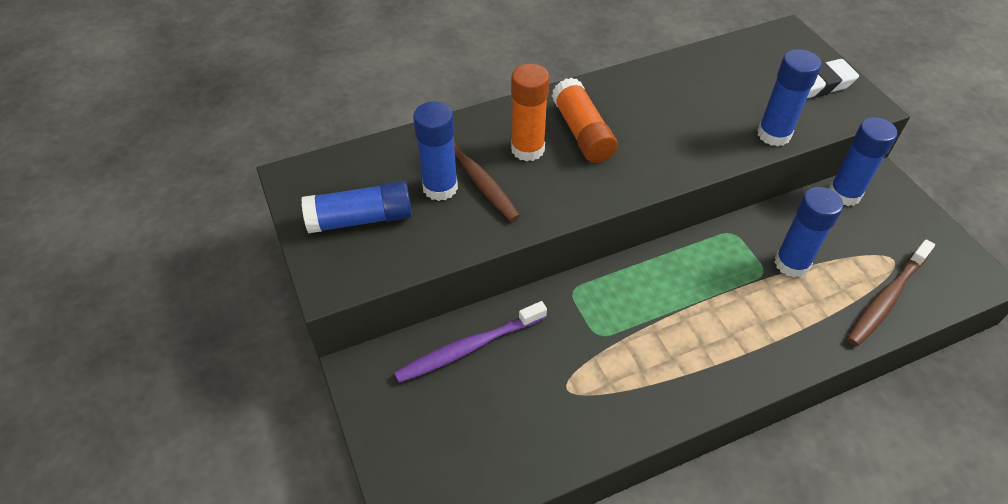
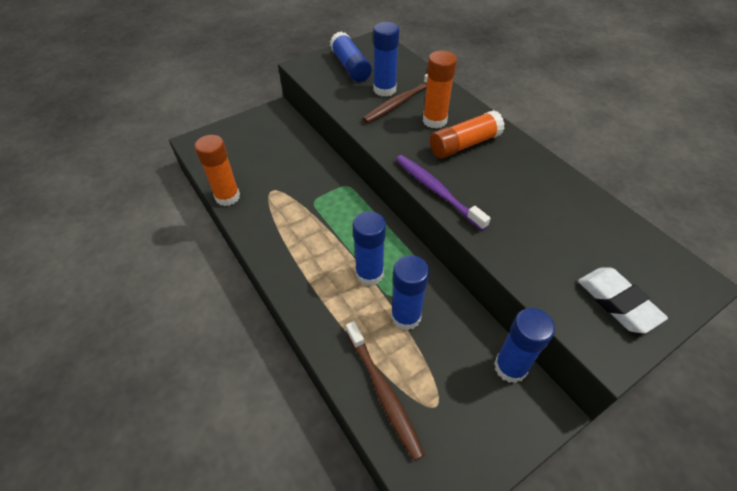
camera: 80 degrees right, 0 degrees up
(468, 348) = (295, 146): purple toothbrush -> purple toothbrush (436, 190)
(573, 454) = (227, 197): none -> orange glue stick
(773, 134) = (518, 264): blue glue stick -> blue glue stick (369, 274)
(886, 299) = (383, 392): brown toothbrush -> brown toothbrush turned 150 degrees counterclockwise

